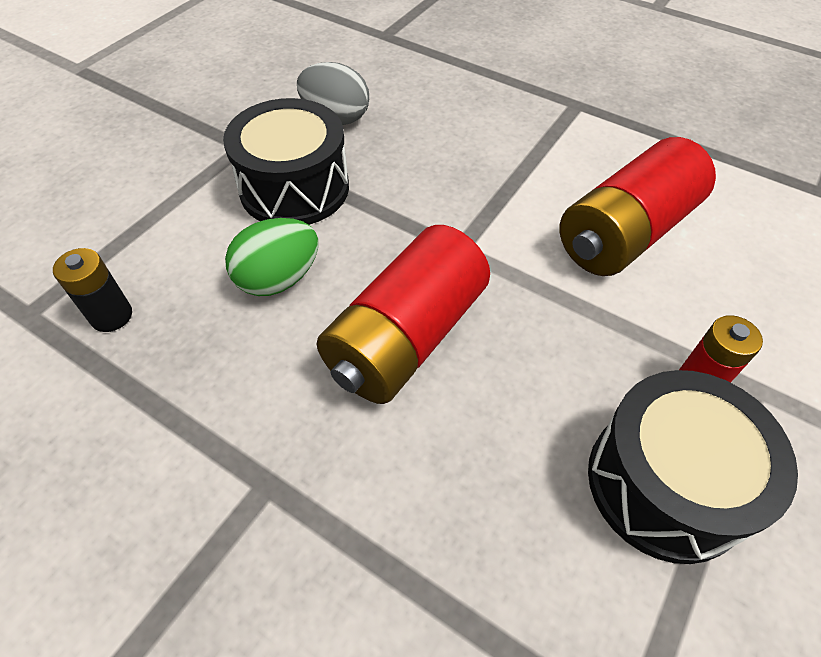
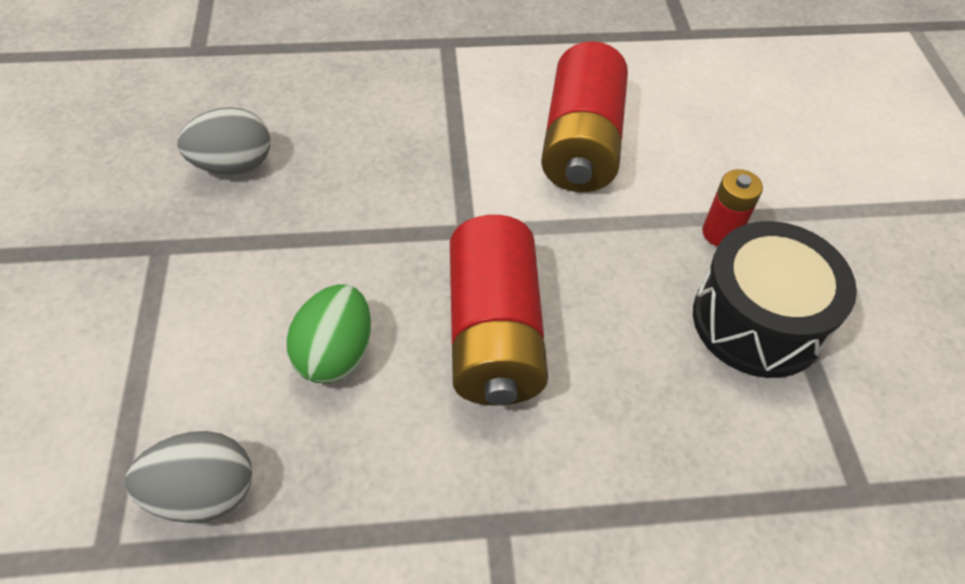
camera: 40 degrees left, 0 degrees up
(111, 316) = (203, 493): black battery -> grey egg
(294, 188) = (263, 259): black drum -> none

